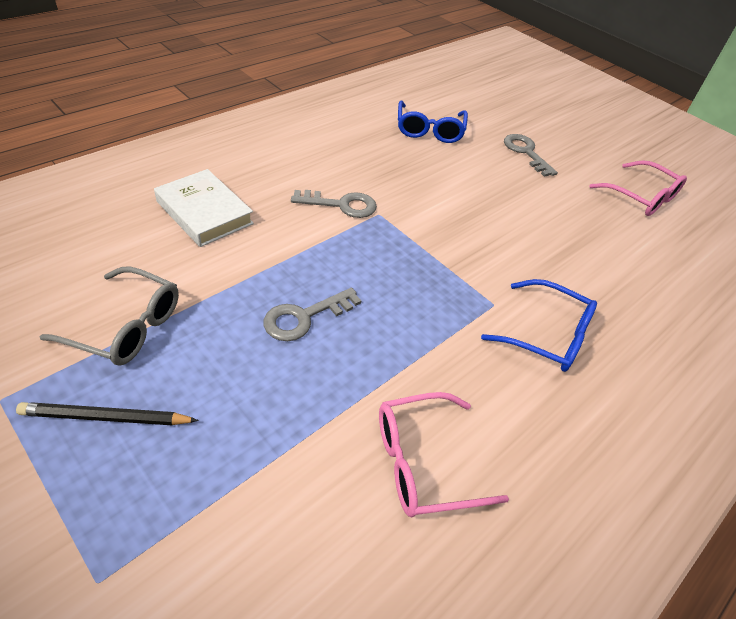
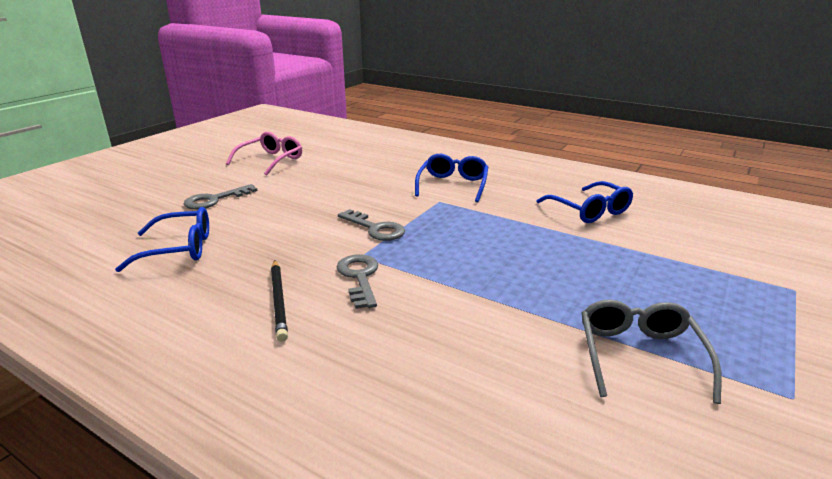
camera: 100 degrees left, 20 degrees down
(106, 417) = (720, 328): black pencil -> black pencil (279, 301)
(204, 212) = (436, 365): white book -> none
(304, 317) = (526, 267): grey key -> grey key (375, 229)
(423, 462) = (589, 211): pink glasses -> blue glasses

